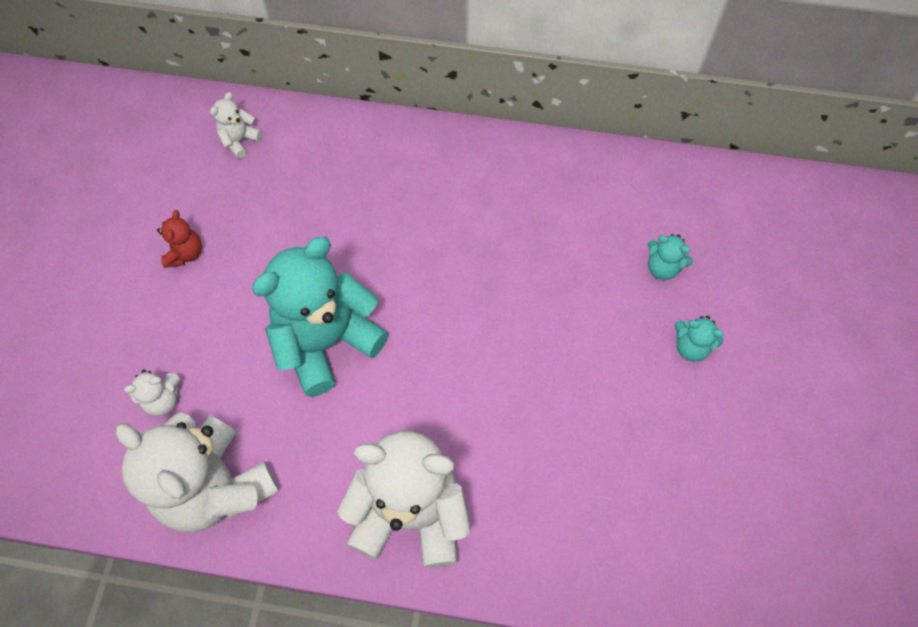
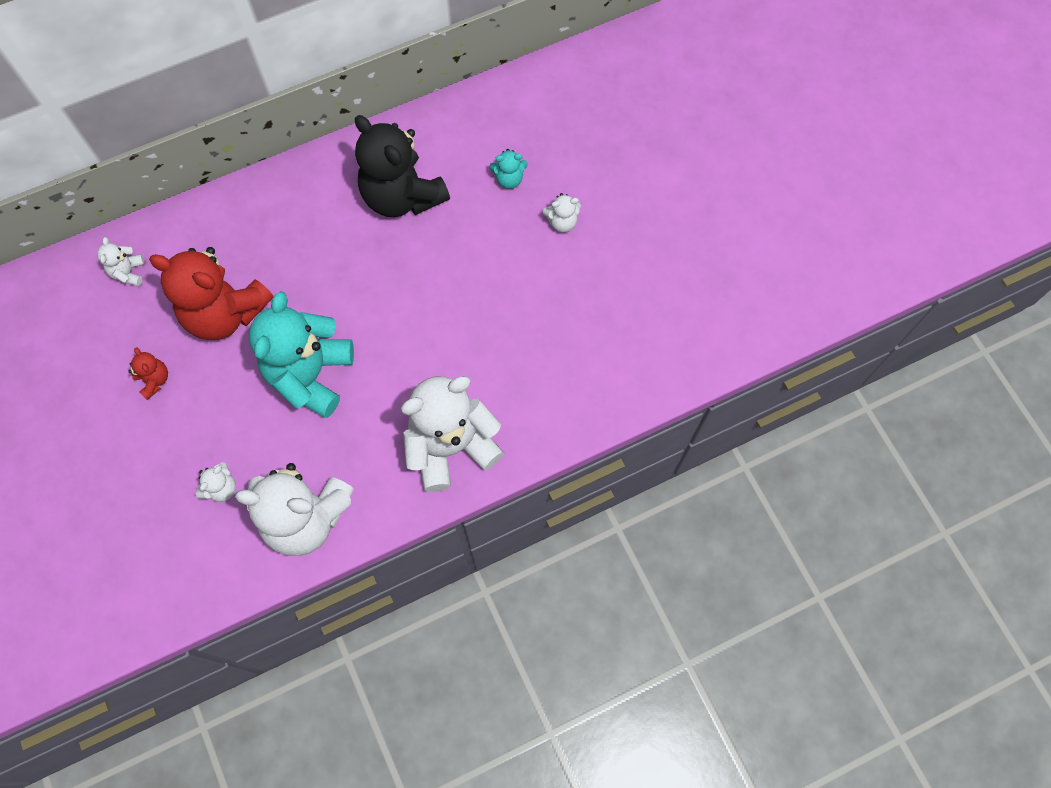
camera: 35 degrees left, 5 degrees up
(294, 230) = (225, 313): none -> red teddy bear
(540, 220) = (402, 196): none -> black teddy bear
(691, 347) = (562, 222): turquoise teddy bear -> white teddy bear

